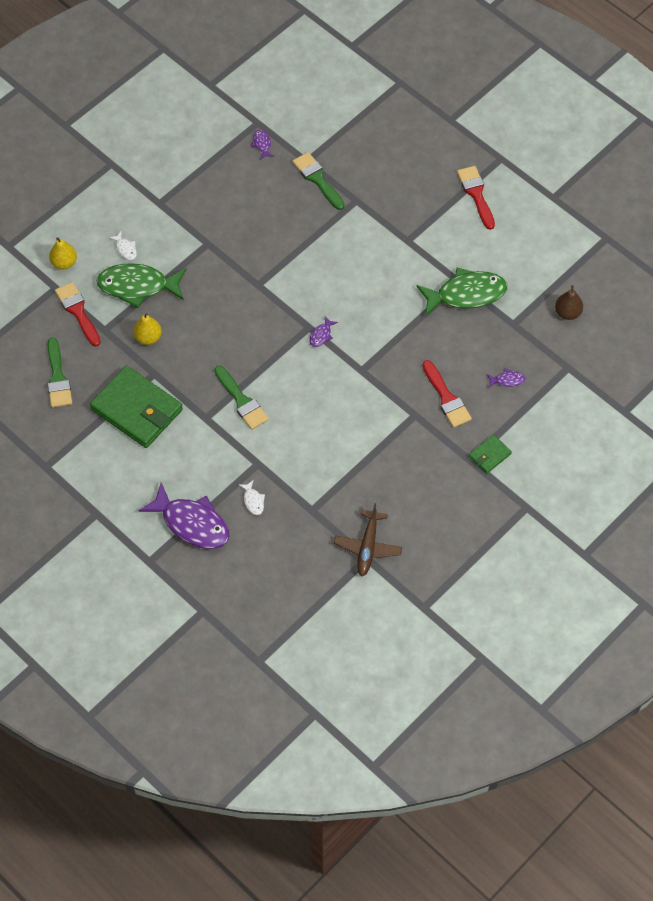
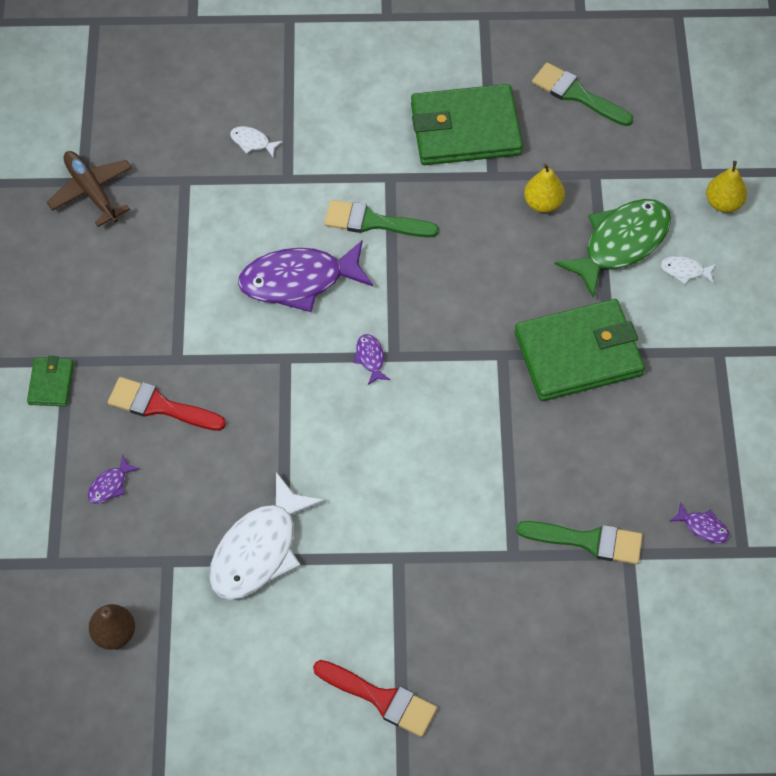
camera: 135 degrees right, 0 degrees up
(78, 311) = (644, 169): red brush -> none
(192, 523) = (288, 77): purple fish -> purple fish (299, 281)
(223, 255) = (578, 354): none -> green wallet
(466, 294) = (259, 549): green fish -> white fish

